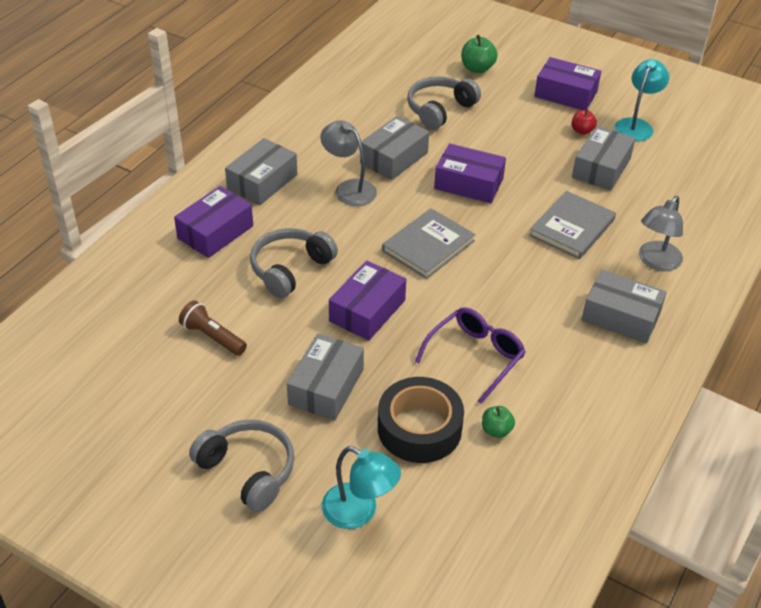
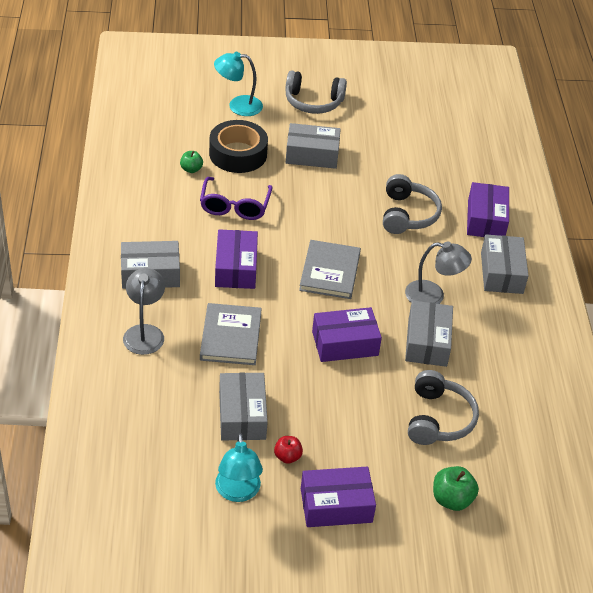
camera: 145 degrees right, 0 degrees up
(212, 337) = (407, 155): brown flashlight -> none
(326, 387) = (312, 154): grey box -> grey box turned 75 degrees counterclockwise
(367, 310) = (330, 208): purple box -> purple box (236, 268)

